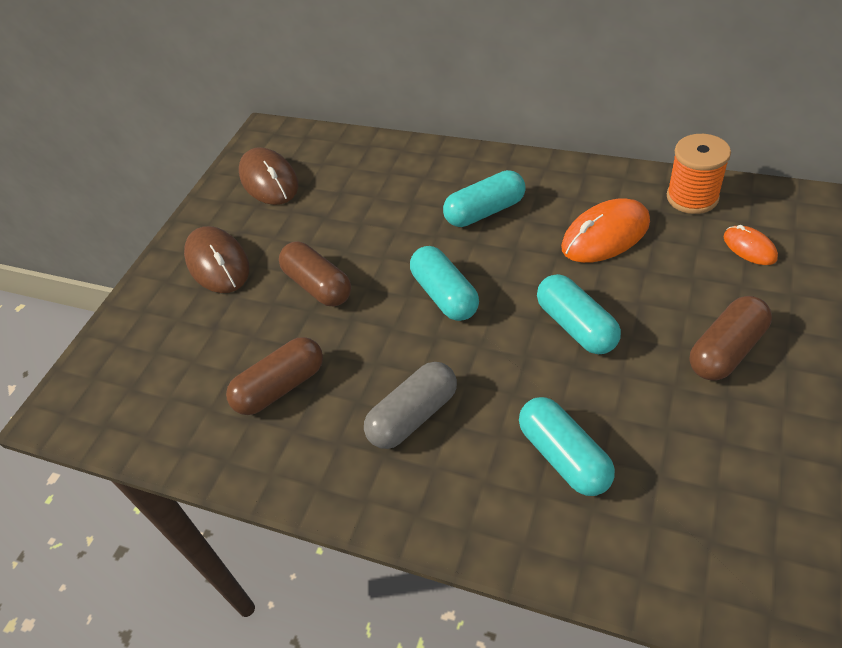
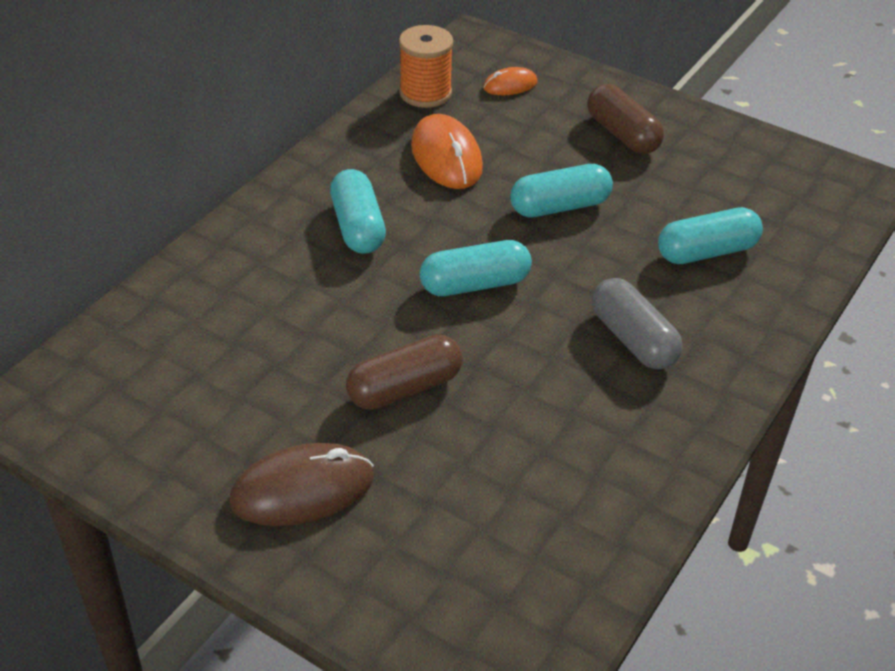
camera: 85 degrees left, 5 degrees down
(269, 180) = (151, 415): brown mouse -> none
(280, 387) = (557, 442): brown capsule -> none

